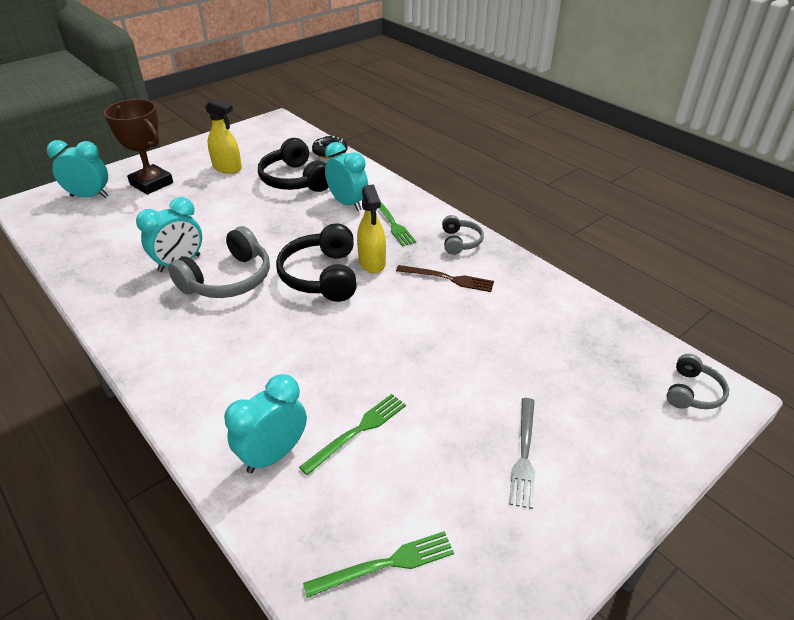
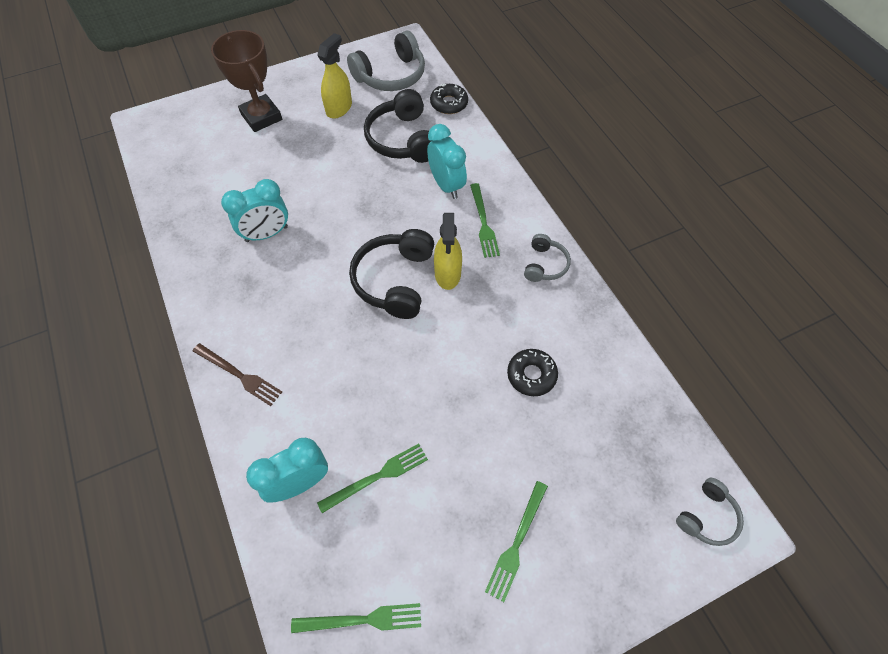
camera: 15 degrees right, 20 degrees up
(89, 196) = (201, 124): turquoise clock -> none
(227, 168) = (339, 108): yellow spray bottle -> yellow spray bottle turned 105 degrees counterclockwise
(228, 279) = (306, 265): grey headphones -> grey headphones (391, 75)
(448, 279) = (516, 313): brown fork -> brown fork (239, 375)
(481, 320) = (531, 375): none -> black donut
(524, 454) = (516, 543): grey fork -> green fork

